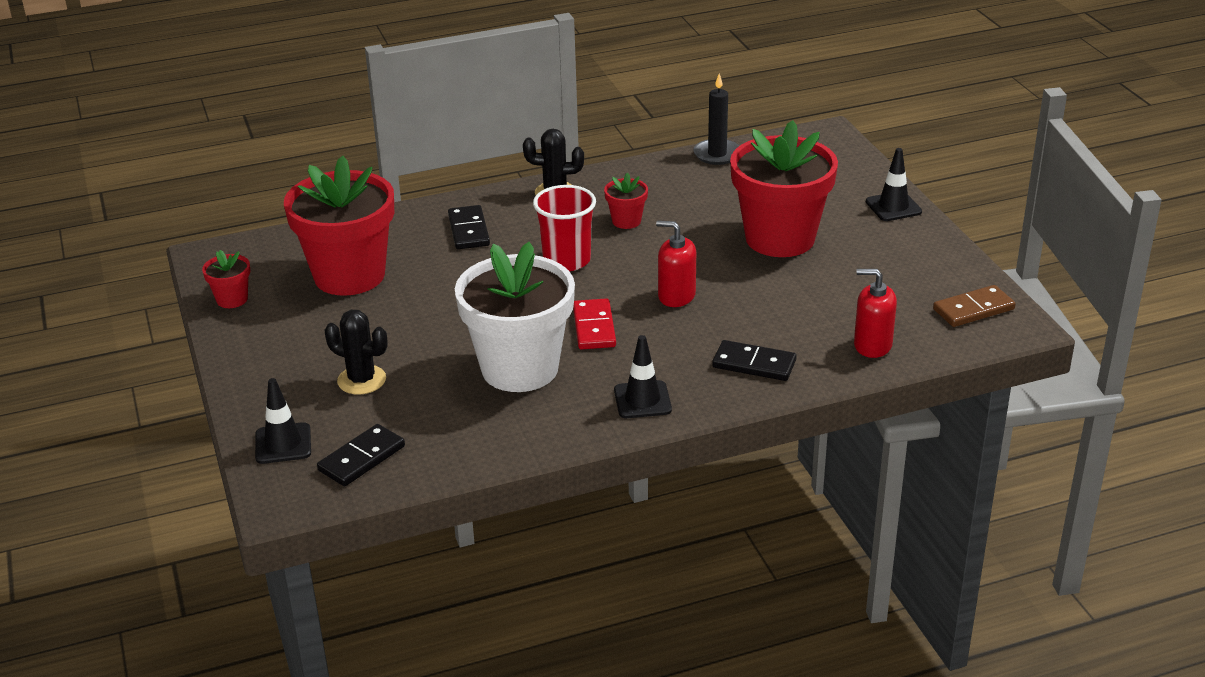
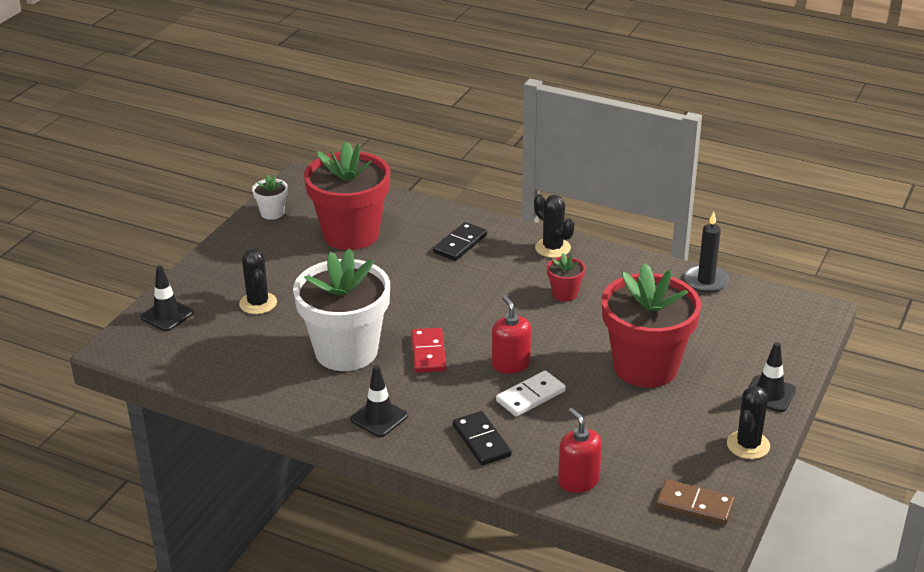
camera: 45 degrees right, 0 degrees up
(232, 299) = (272, 213): red flower pot -> white flower pot
(362, 458) = (187, 350): black domino -> none
(566, 260) = (484, 298): red cup -> none
(594, 327) = (428, 353): red domino -> red domino turned 45 degrees counterclockwise
(733, 309) = (530, 396): none -> white domino
(938, 249) = (748, 445): none -> black cactus

